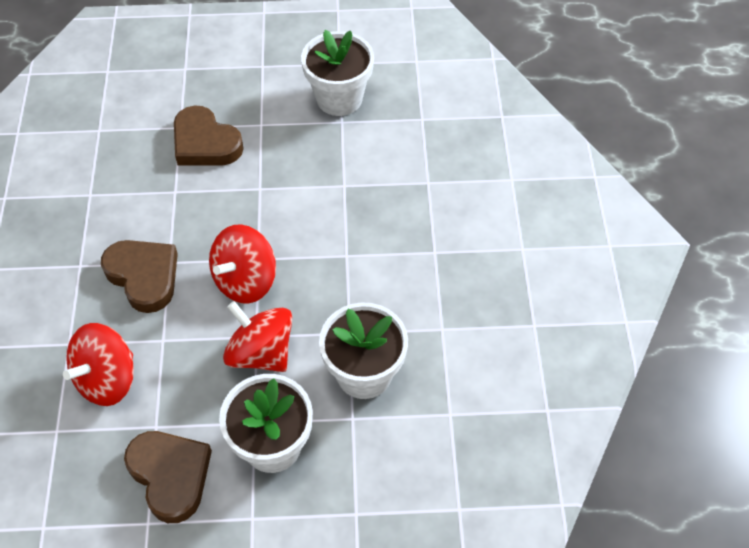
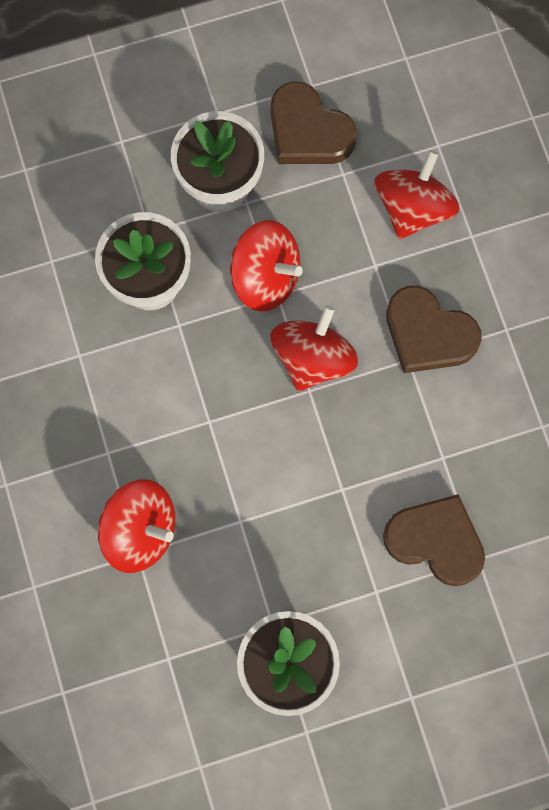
camera: 165 degrees right, 20 degrees up
(421, 195) = (140, 530): none -> red spinning top

